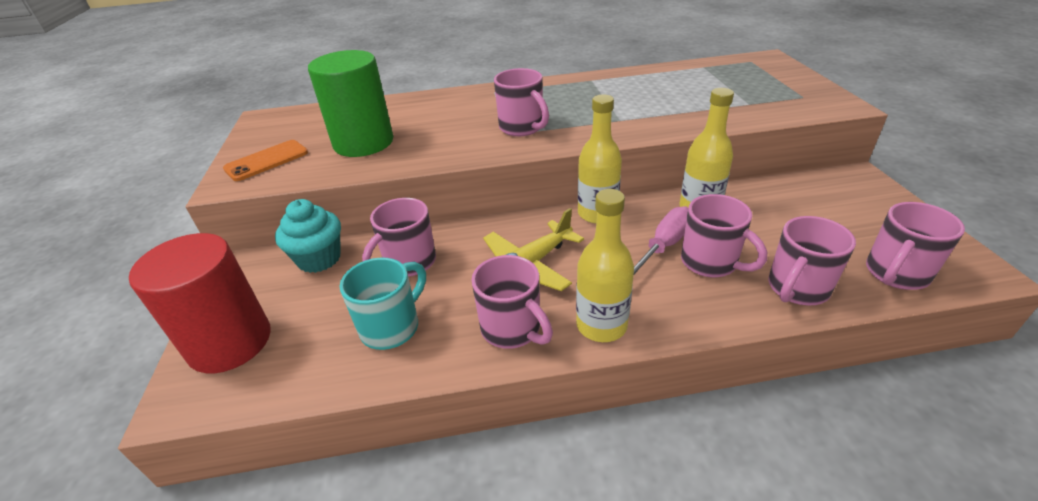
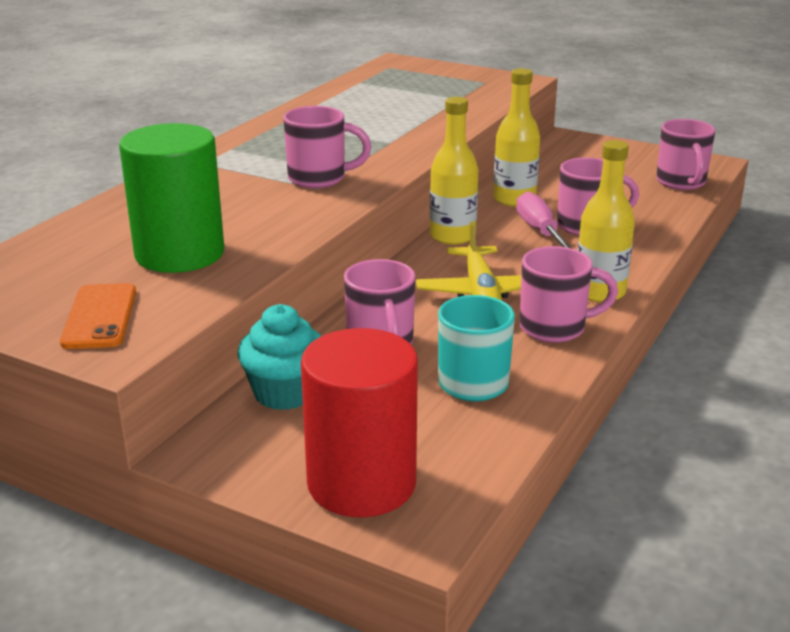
camera: 55 degrees left, 10 degrees down
(796, 289) = (654, 215): pink mug -> none

